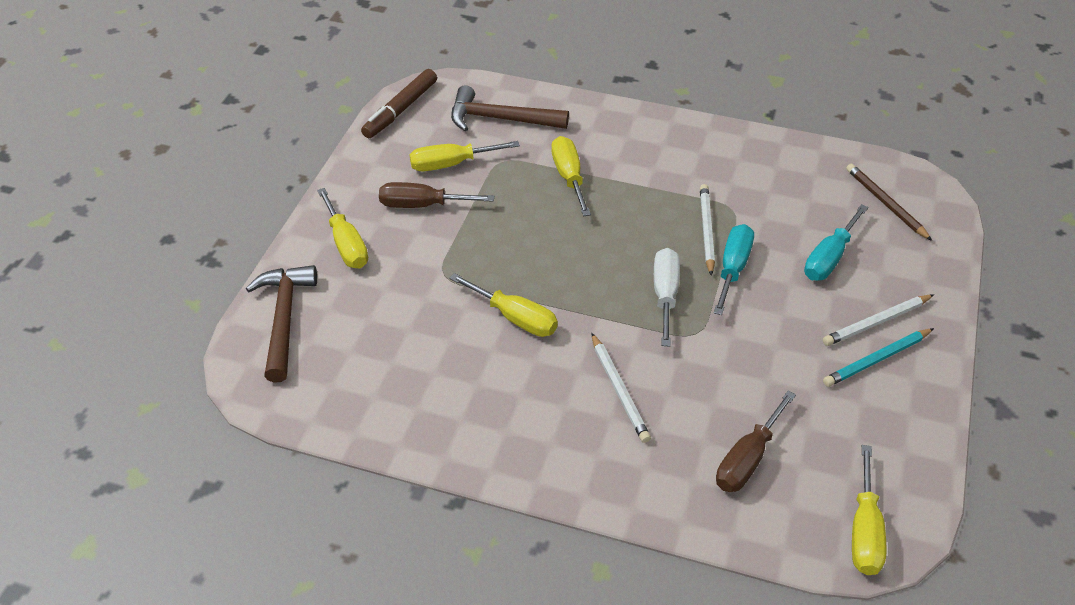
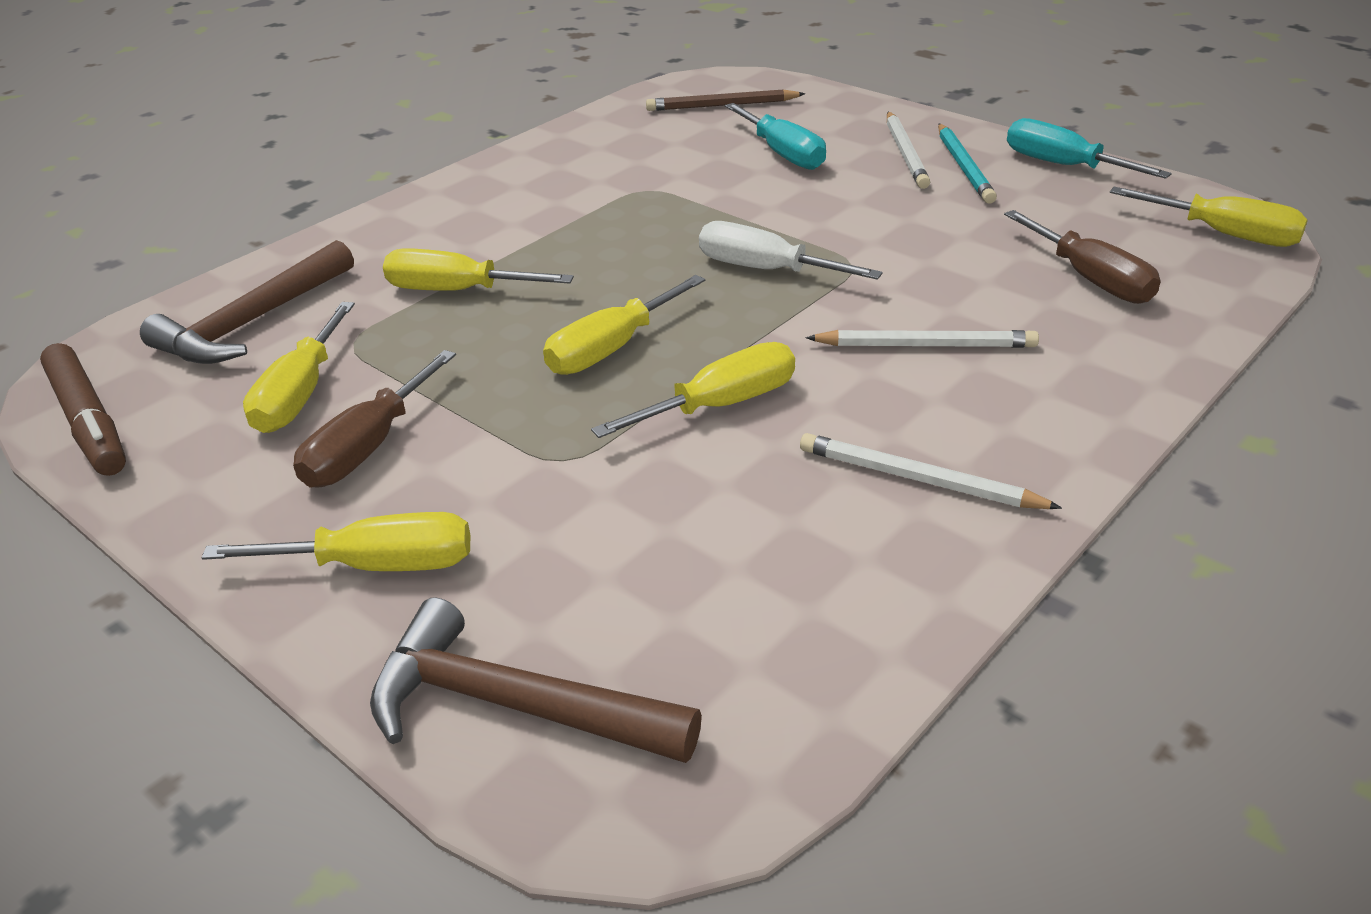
camera: 65 degrees left, 10 degrees down
(545, 257) = (611, 349): none -> yellow screwdriver
(706, 230) = (669, 215): white pencil -> white pencil (919, 479)
(733, 268) = (753, 213): turquoise screwdriver -> turquoise screwdriver (1063, 165)

